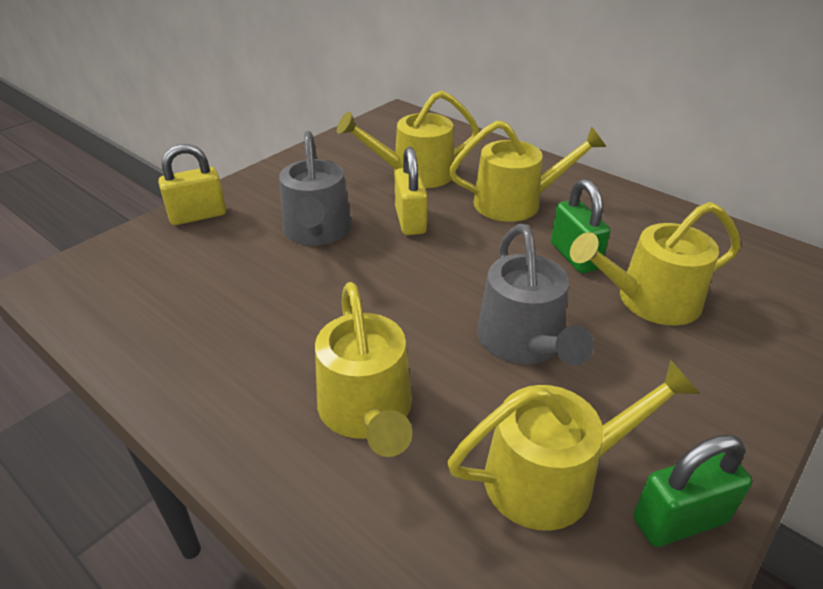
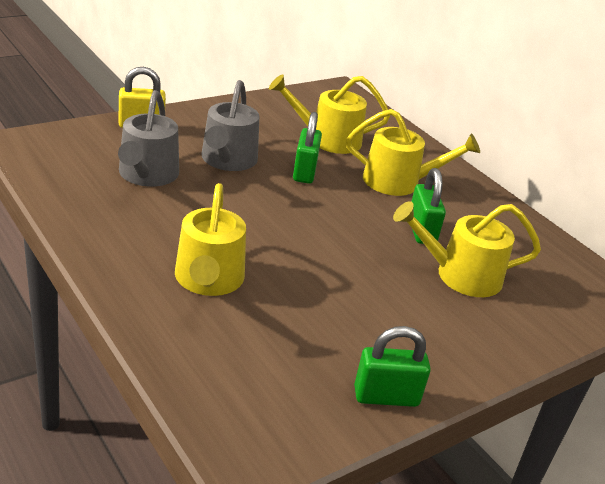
camera: 10 degrees right, 5 degrees down
(410, 221) = (304, 172): yellow padlock -> green padlock
(523, 342) = (344, 273): grey watering can -> grey watering can (147, 175)
(552, 476) = (314, 350): yellow watering can -> none

